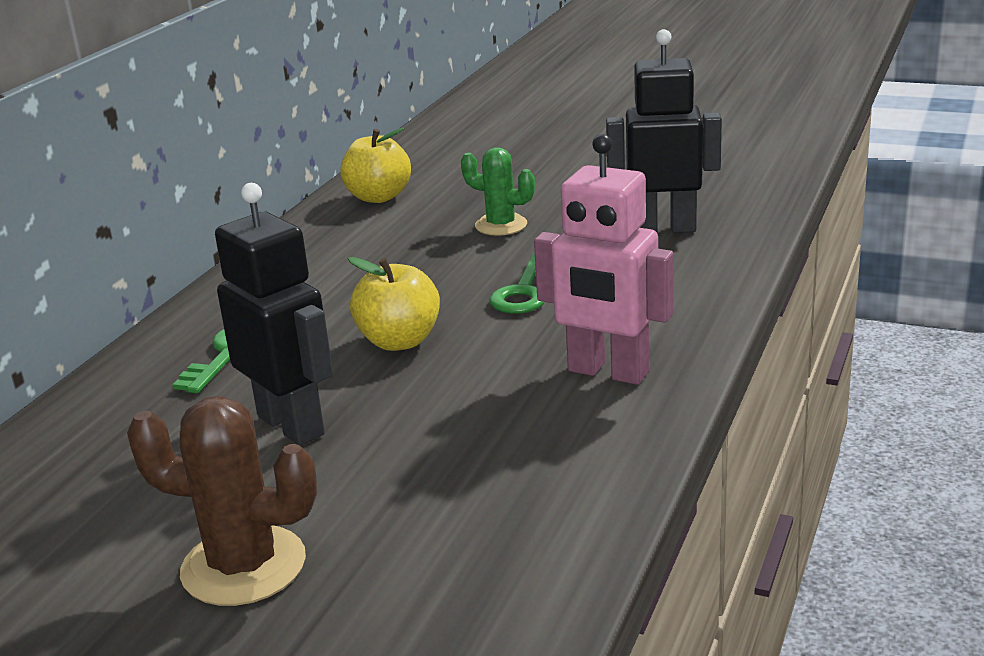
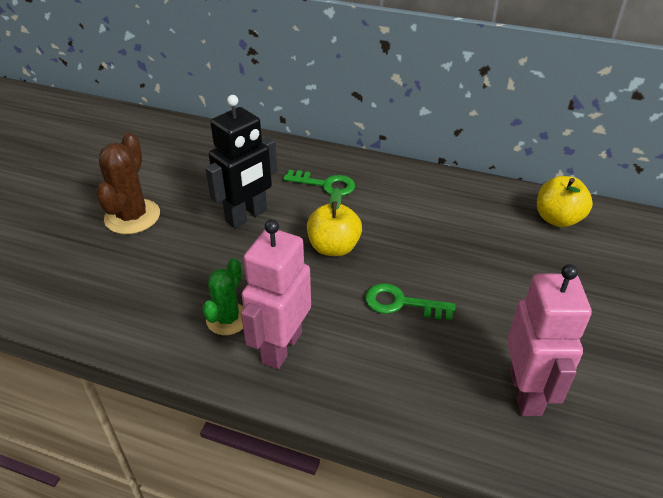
camera: 85 degrees right, 15 degrees up
(501, 225) = (516, 287): green cactus -> green cactus (227, 319)
(663, 228) = (526, 392): black robot -> pink robot

